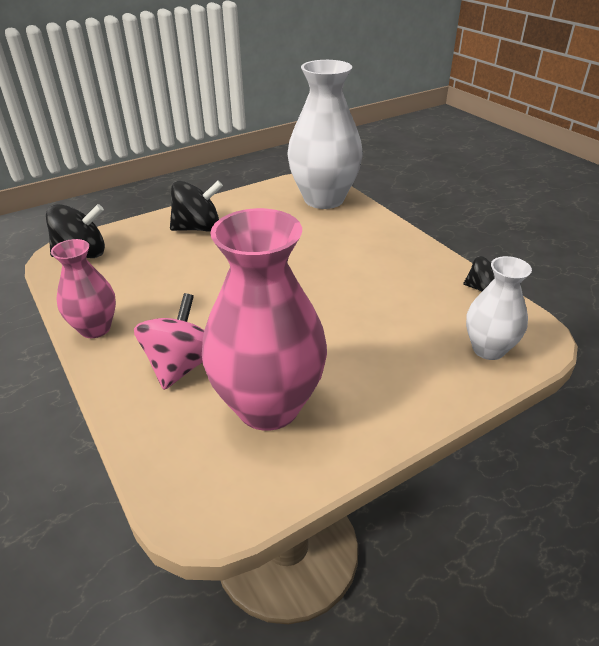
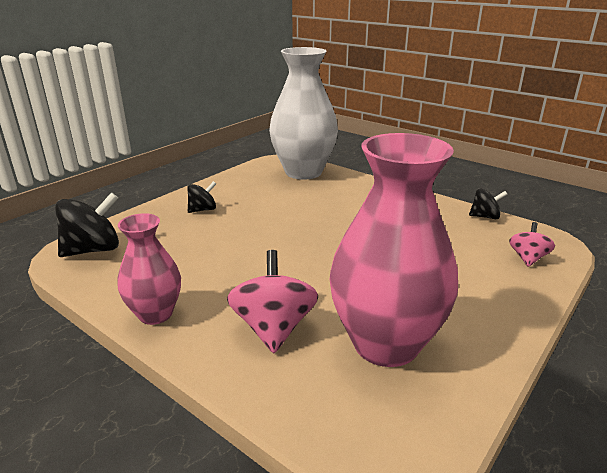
camera: 20 degrees left, 10 degrees down
(198, 228) = (203, 210): black spinning top -> black spinning top, size x0.58
(488, 349) = (527, 258): white vase -> pink spinning top

